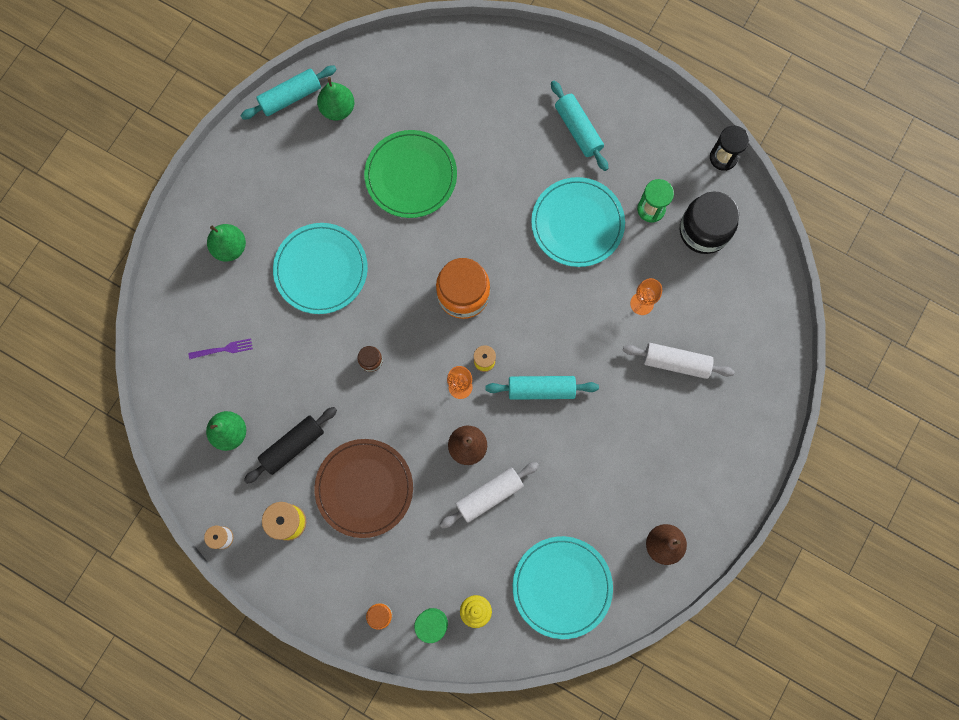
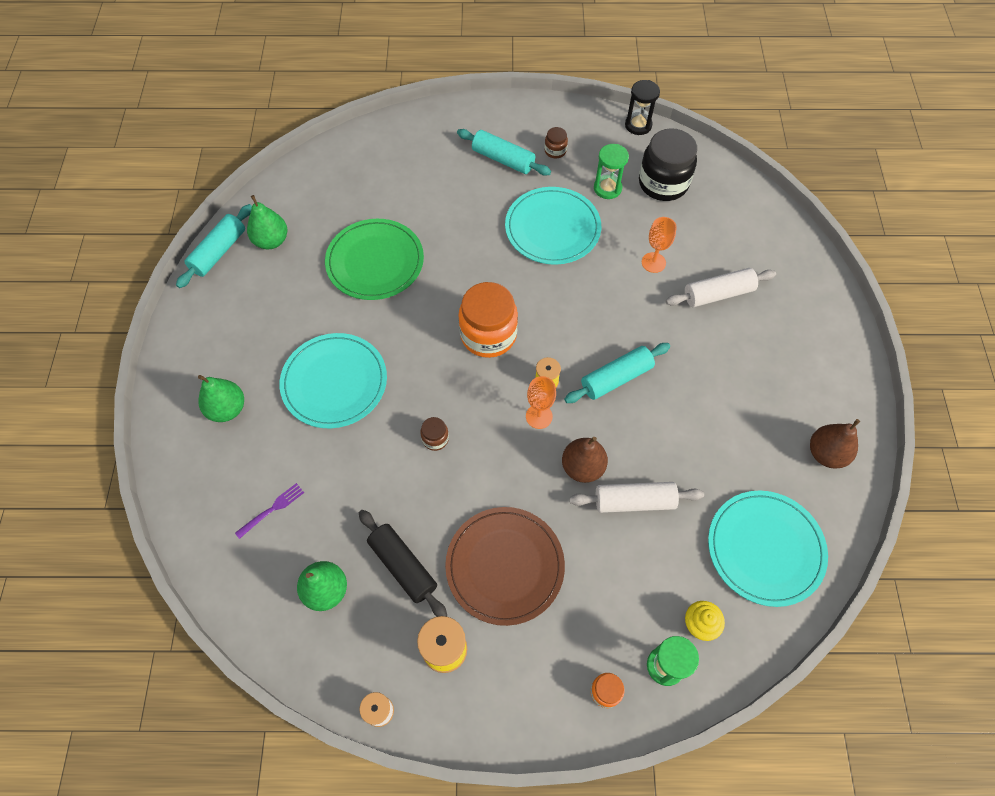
camera: 30 degrees left, 15 degrees down
(293, 446) = (403, 566): black rolling pin -> black rolling pin turned 60 degrees counterclockwise
(489, 495) = (634, 501): white rolling pin -> white rolling pin turned 60 degrees clockwise
(630, 145) = (555, 151): none -> brown jar

